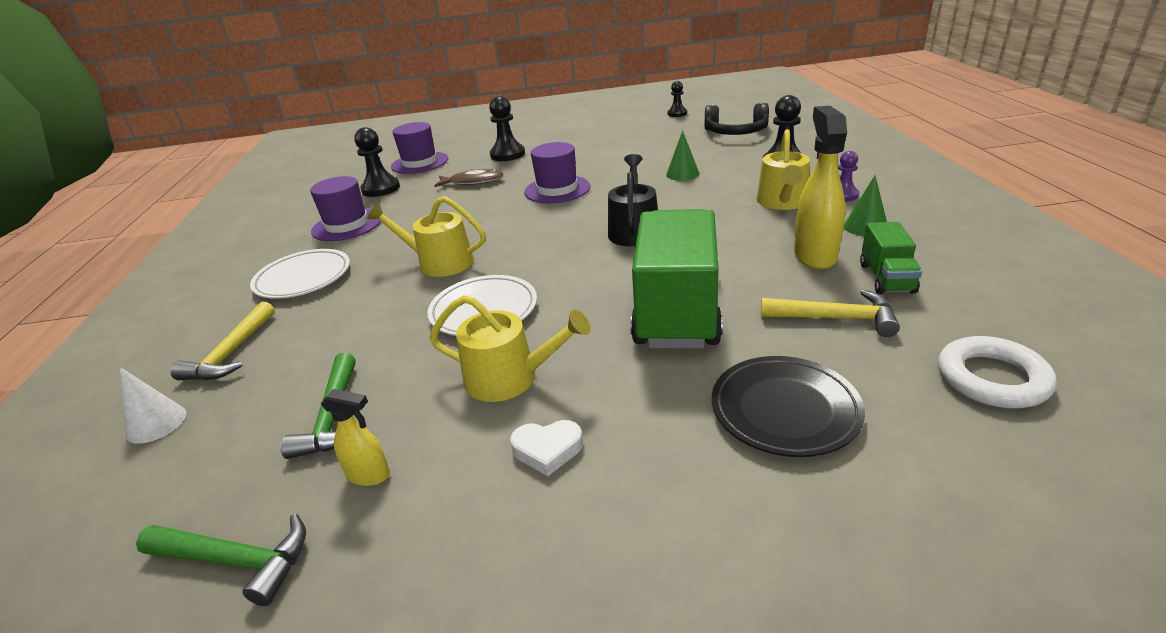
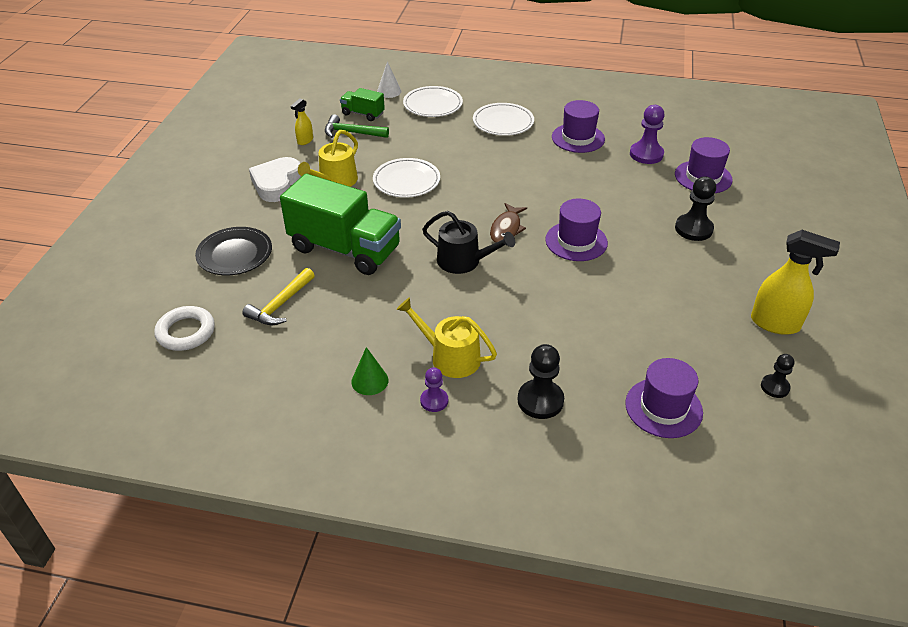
camera: 105 degrees right, 10 degrees up
(232, 353) = (433, 105): yellow hammer -> white plate
(236, 560) = (289, 115): green hammer -> none
(381, 189) = (646, 154): black pawn -> purple pawn
(439, 262) = (483, 171): yellow watering can -> none
(473, 182) = (629, 200): brown fish -> brown fish (506, 229)
(547, 450) = (277, 184): white heart -> white heart, size x1.82
(682, 174) = (560, 322): green cone -> none
(735, 132) = (663, 408): black headphones -> purple hat
(814, 255) = (353, 332): yellow spray bottle -> yellow spray bottle (775, 324)
(886, 278) = (298, 349): green truck -> green truck (363, 114)

